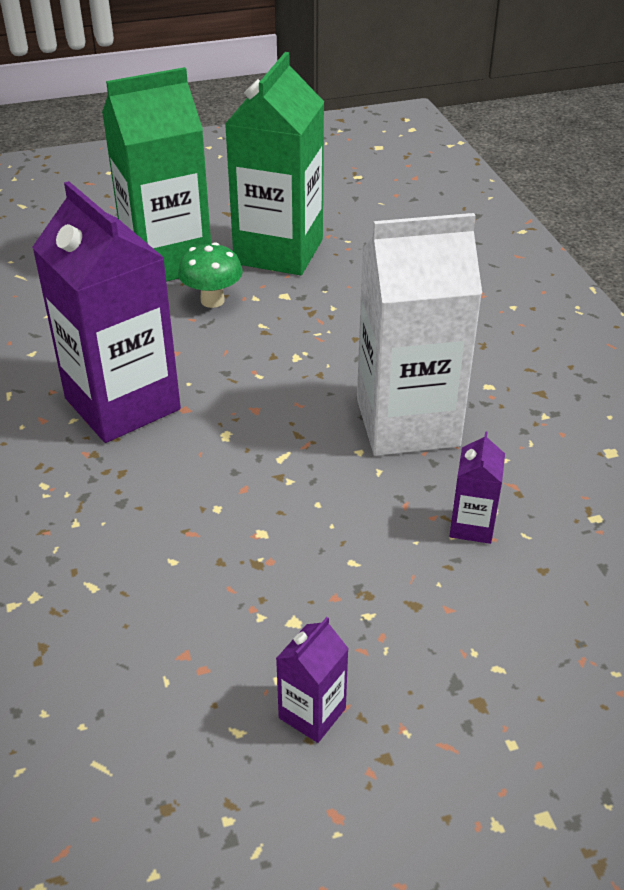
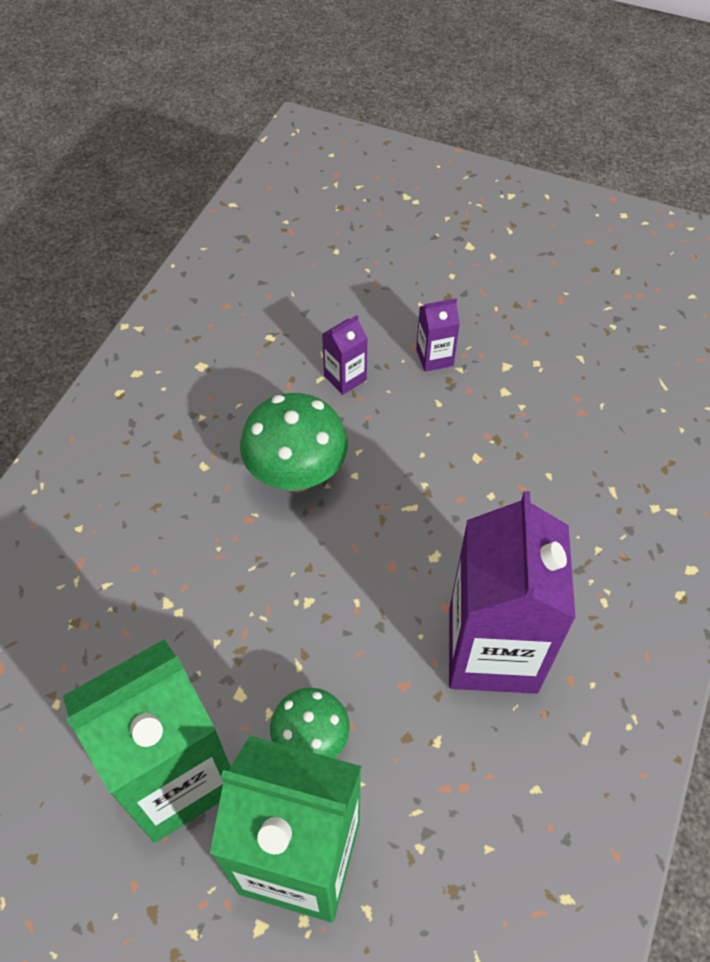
camera: 140 degrees left, 15 degrees up
(312, 713) = (535, 342): purple carton -> purple carton (434, 357)
(407, 422) = (297, 475): white carton -> green mushroom

